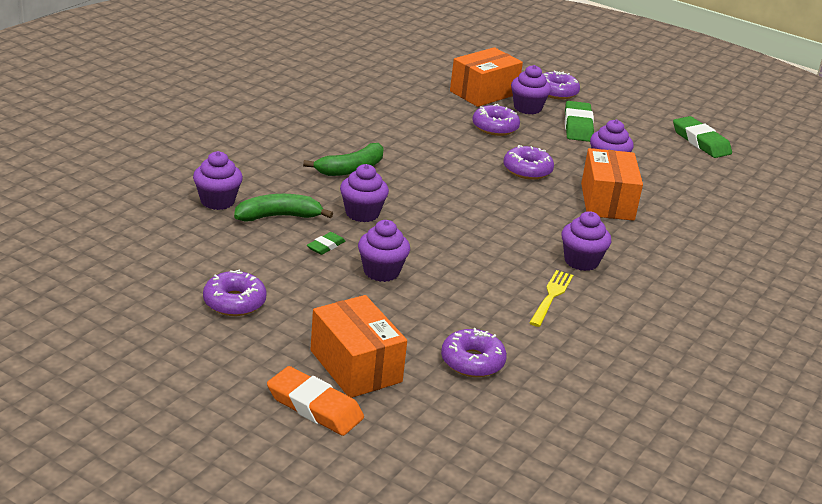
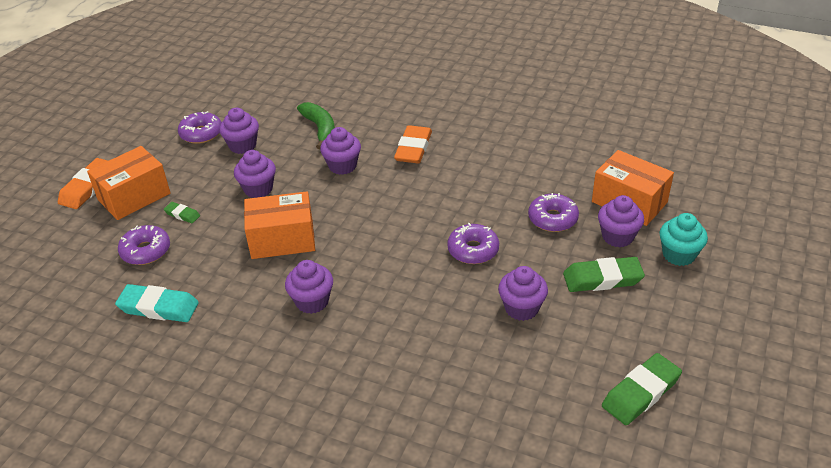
camera: 85 degrees right, 10 degrees up
(217, 201) = (330, 100): purple cupcake -> purple cupcake (242, 146)
(326, 246) = (286, 157): green eraser -> green eraser (182, 214)
(351, 169) = (413, 148): green banana -> orange eraser
(551, 296) = (247, 286): yellow fork -> none
(556, 92) = (678, 255): purple donut -> turquoise cupcake
(573, 357) = (158, 307): none -> turquoise eraser
(607, 201) = (437, 313): orange box -> orange box (282, 240)

